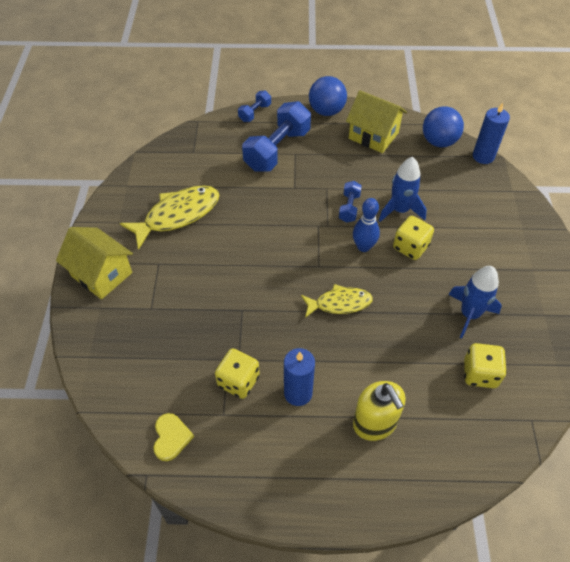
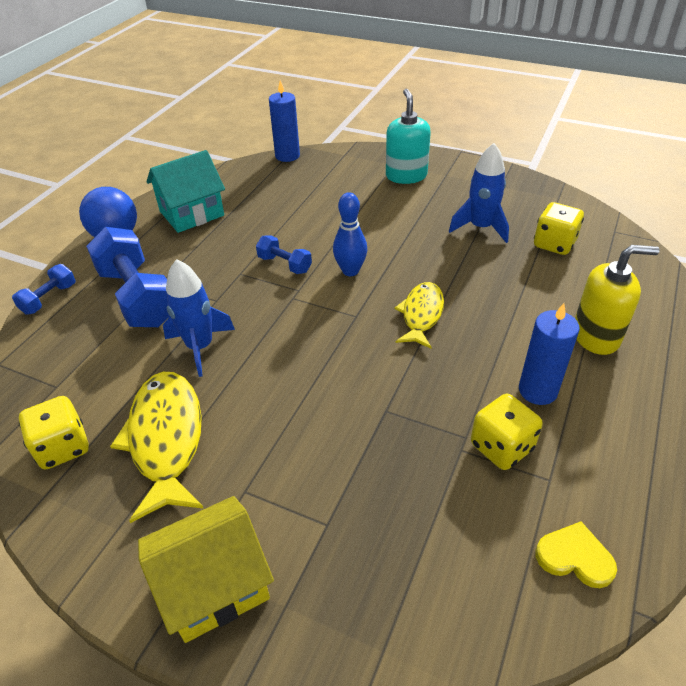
camera: 65 degrees left, 10 degrees down
(255, 113) = (49, 299): blue dumbbell -> blue dumbbell turned 60 degrees clockwise
(373, 136) = (192, 213): yellow house -> turquoise house
(400, 210) = (317, 229): blue rocket -> blue rocket (200, 347)
(410, 247) = (373, 238): yellow dice -> yellow dice (63, 447)
(439, 142) = (243, 174): blue ball -> none
(510, 242) = (406, 176): none -> turquoise soap dispenser

